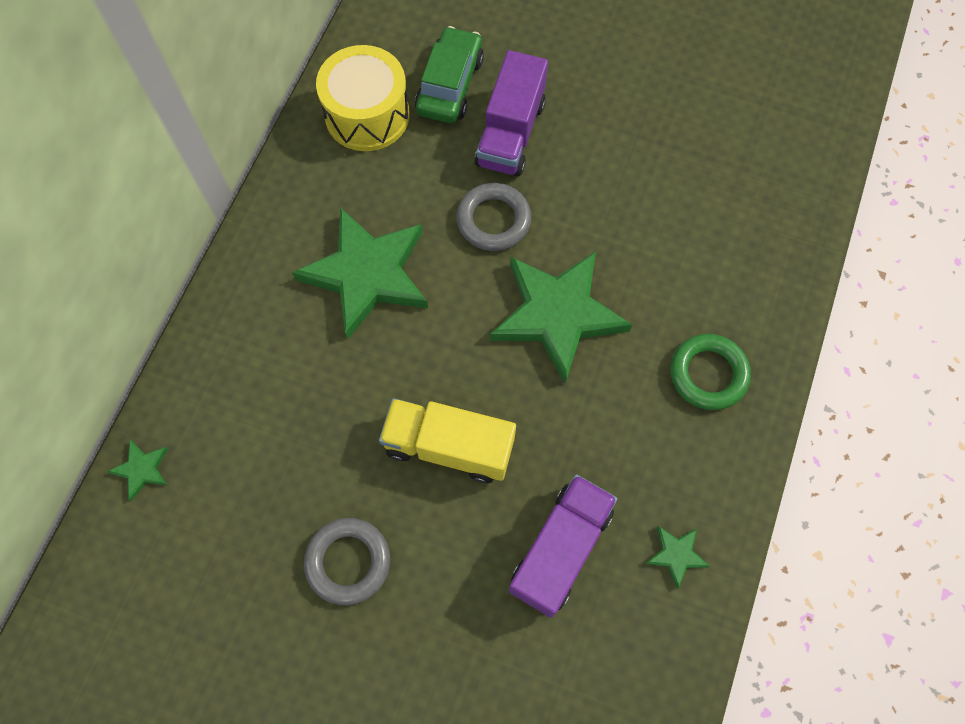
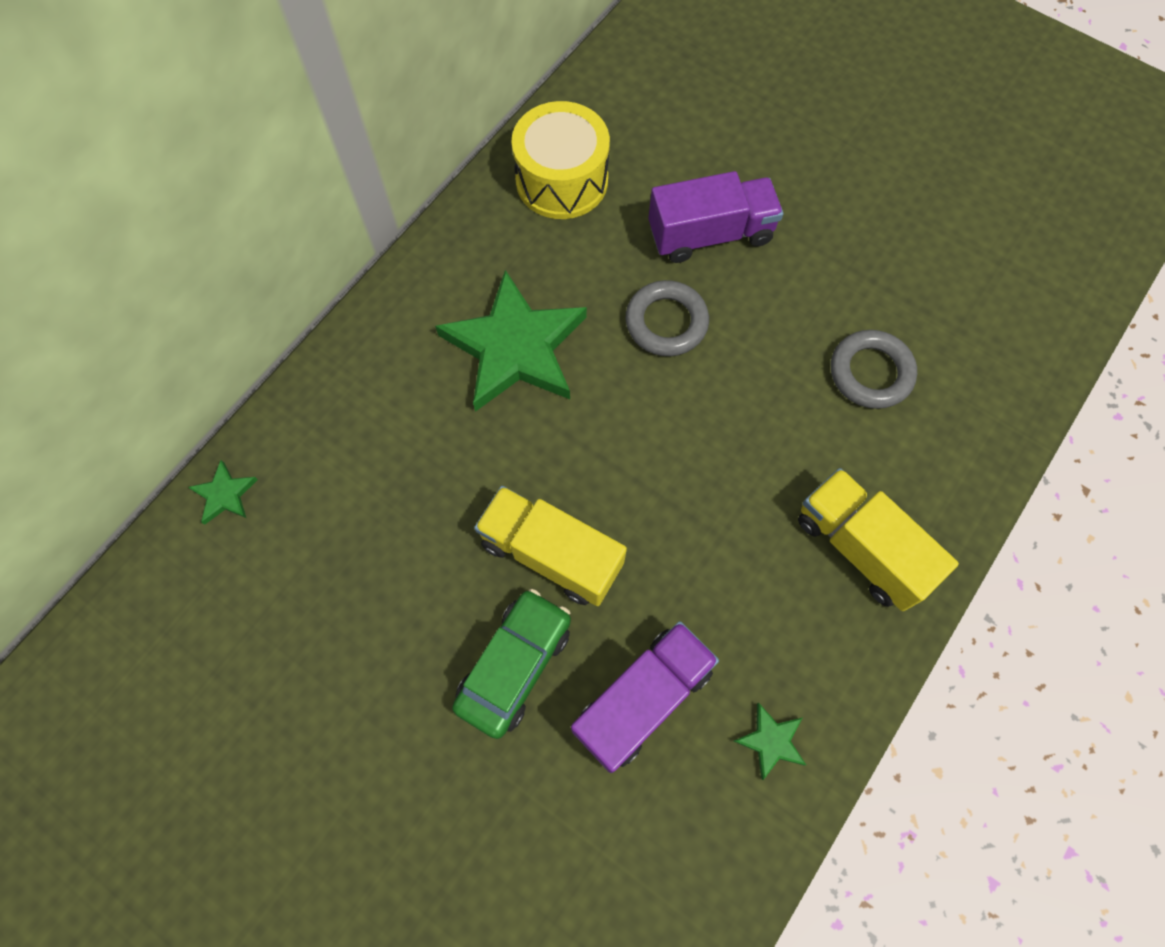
camera: 15 degrees right, 0 degrees up
(348, 562) = (409, 650): grey ring -> grey ring (870, 373)
(450, 85) = (658, 168): green car -> green car (514, 665)
(511, 133) = (710, 234): purple truck -> purple truck turned 135 degrees counterclockwise
(557, 315) = (709, 441): green star -> none
(708, 374) = (860, 548): green ring -> yellow truck

